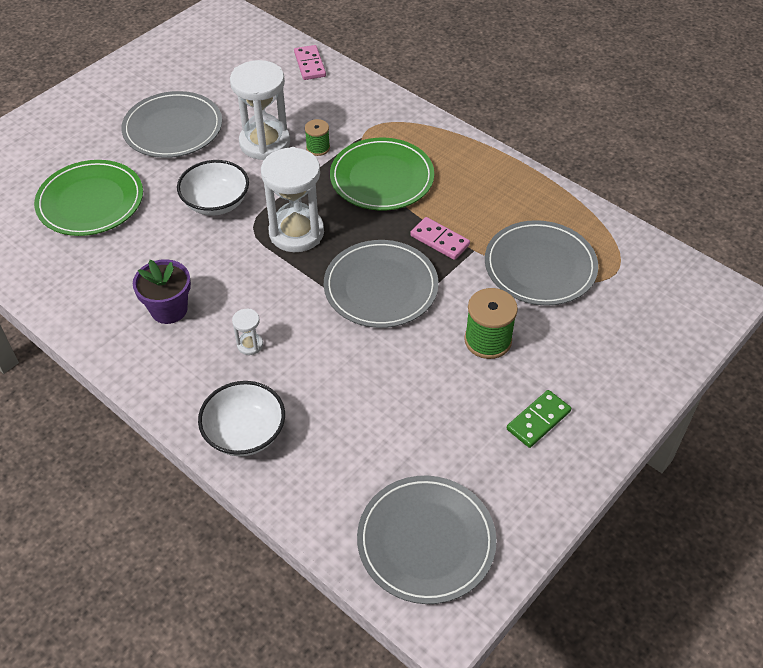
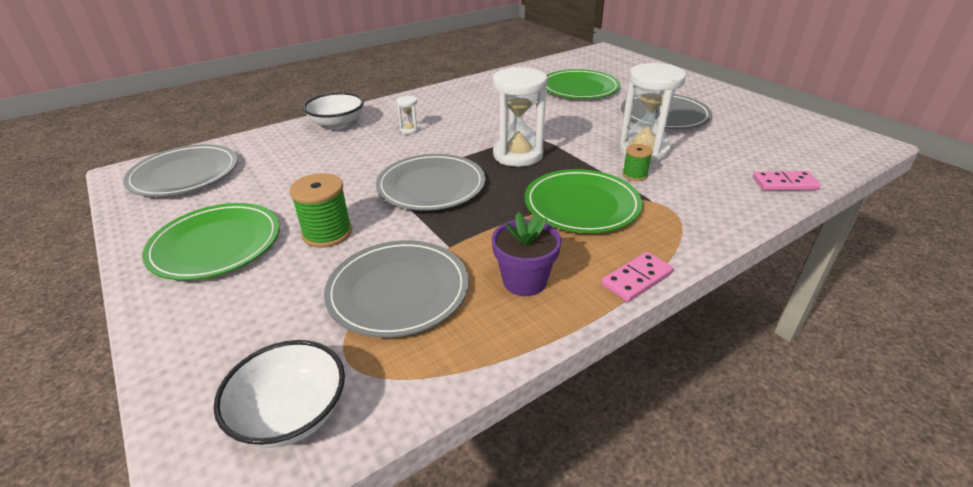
camera: 105 degrees right, 15 degrees down
(169, 309) = (461, 107): purple flower pot -> purple flower pot (524, 281)
(216, 203) = (566, 126): white bowl -> white bowl (291, 414)
(439, 240) = (474, 226): pink domino -> pink domino (636, 279)
(538, 420) = (216, 245): green domino -> green plate

